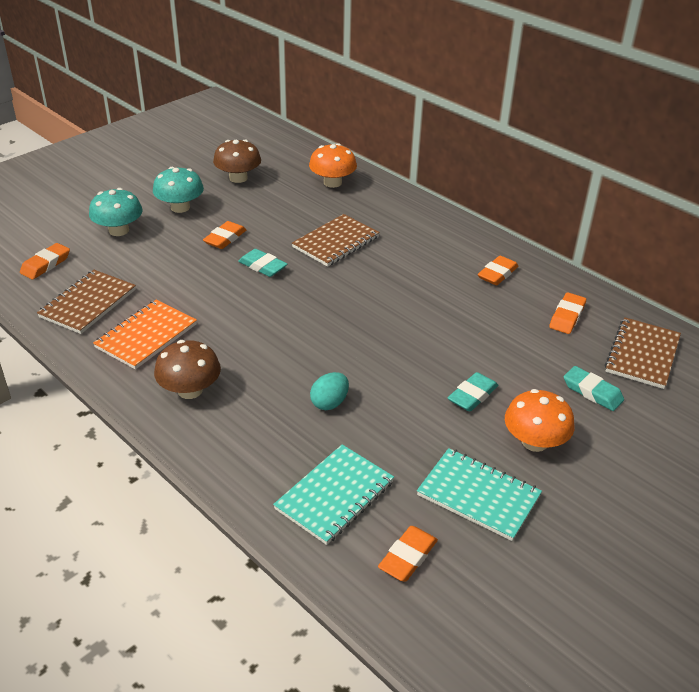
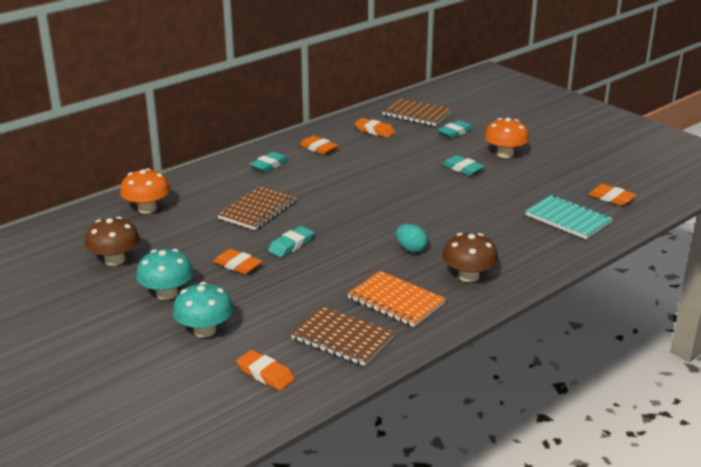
camera: 85 degrees left, 10 degrees down
(329, 403) = (476, 218): turquoise egg -> turquoise egg (411, 249)
(336, 242) = (258, 210): brown notebook -> brown notebook turned 75 degrees clockwise
(441, 243) = (269, 165): none -> turquoise eraser
(478, 496) = (556, 174): turquoise notebook -> none

